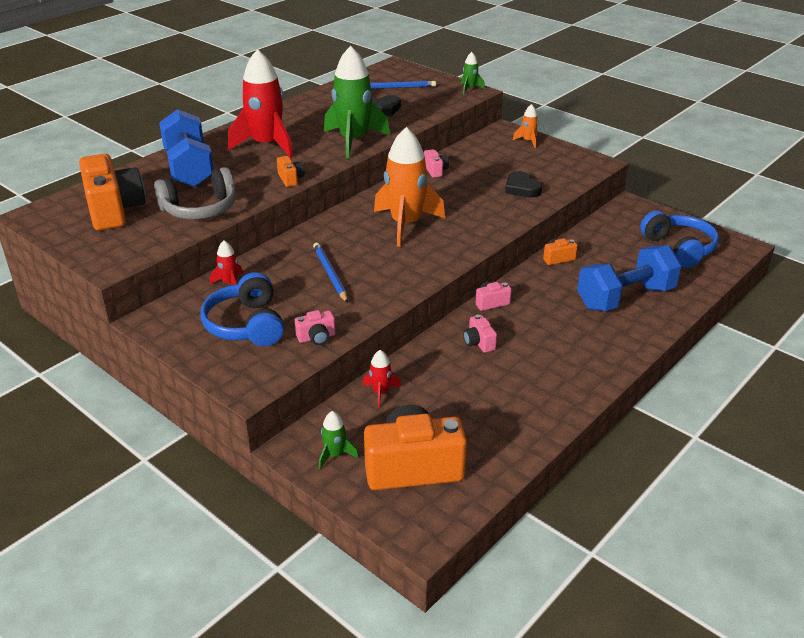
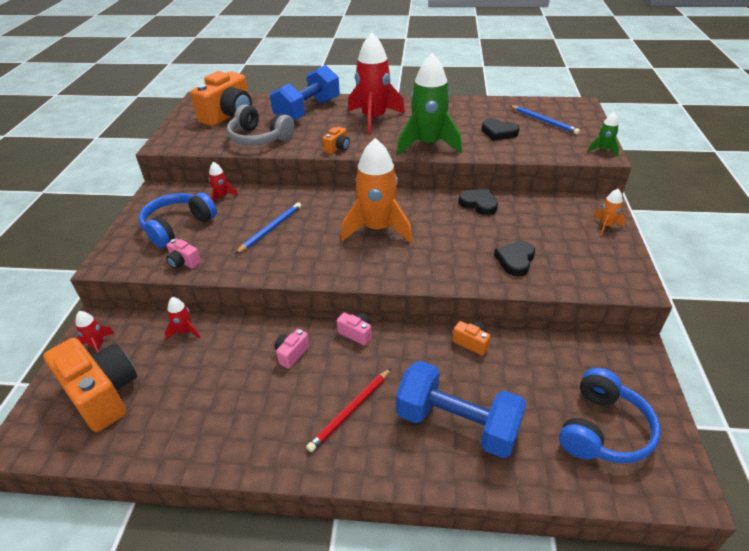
camera: 55 degrees right, 5 degrees up
(335, 455) = (98, 345): green rocket -> red rocket
(435, 171) = (479, 204): pink camera -> black heart
(570, 337) = (350, 411): none -> red pencil

